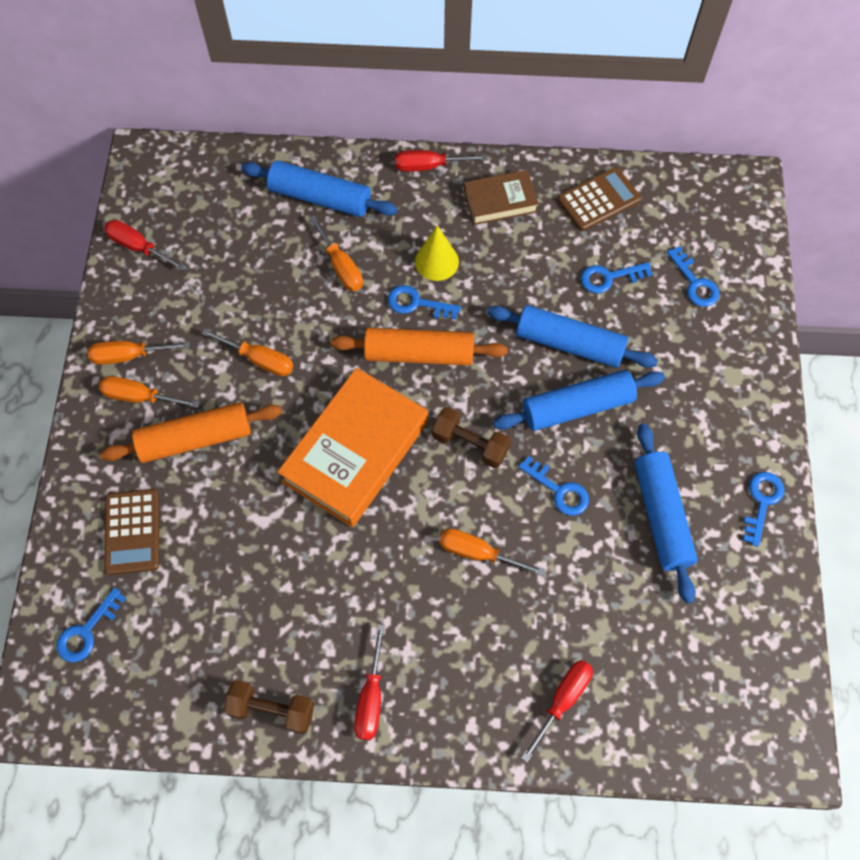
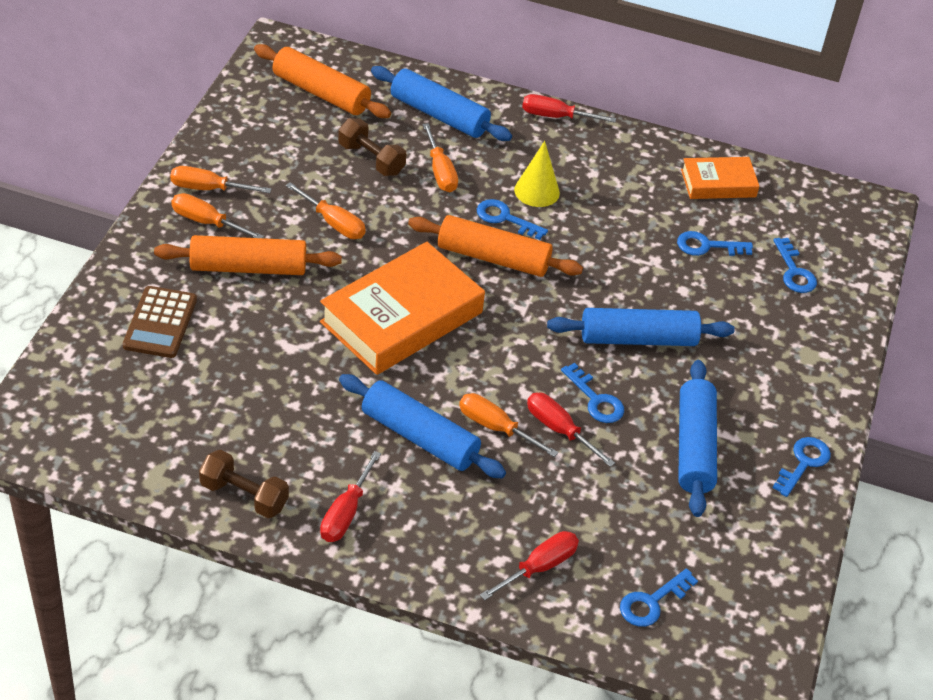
camera: 10 degrees right, 20 degrees down
(87, 631) = (87, 387): blue key -> blue key (652, 602)
(138, 247) = (248, 110): red screwdriver -> red screwdriver (559, 430)
(201, 205) = (321, 93): none -> orange rolling pin
(470, 444) = (519, 340): brown dumbbell -> brown dumbbell (371, 159)
(500, 201) = (617, 160): brown book -> none
(569, 343) = (648, 287): blue rolling pin -> blue rolling pin (419, 437)
(599, 200) = (718, 183): brown calculator -> orange book

